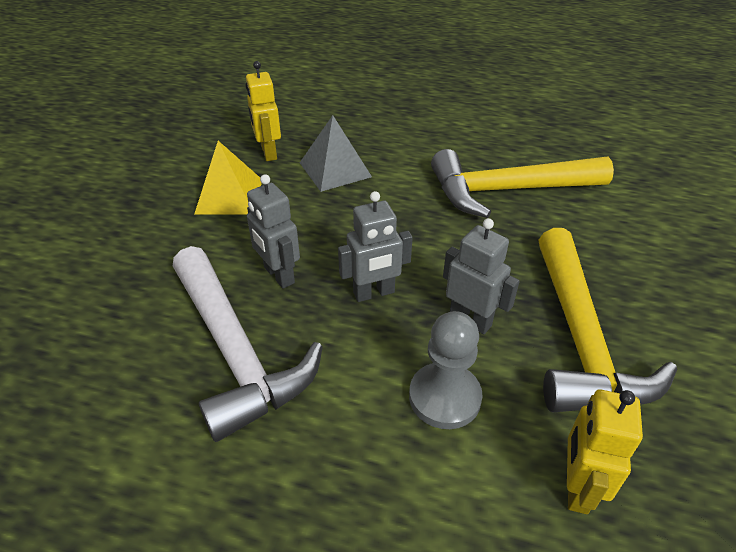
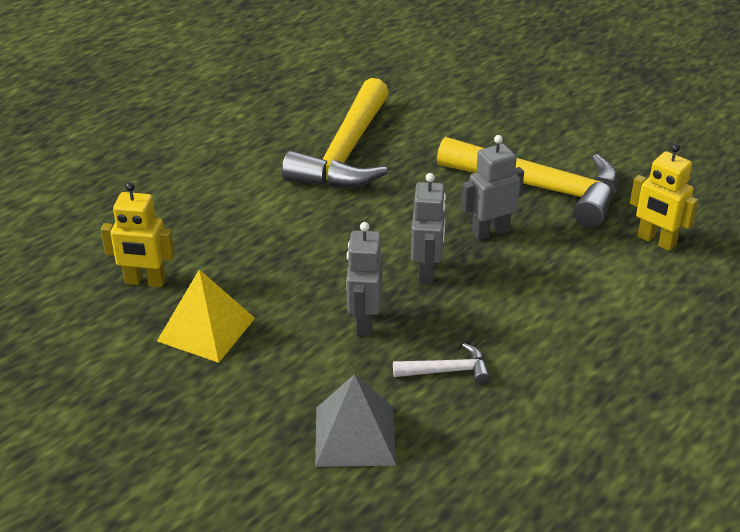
camera: 65 degrees left, 5 degrees down
(236, 352) = (447, 371): white hammer -> white hammer, size x0.42
(278, 275) = (364, 323): grey robot -> grey robot turned 105 degrees clockwise
(335, 169) = (222, 243): grey pyramid -> grey pyramid (355, 435)
(444, 397) = (558, 271): grey pawn -> none

